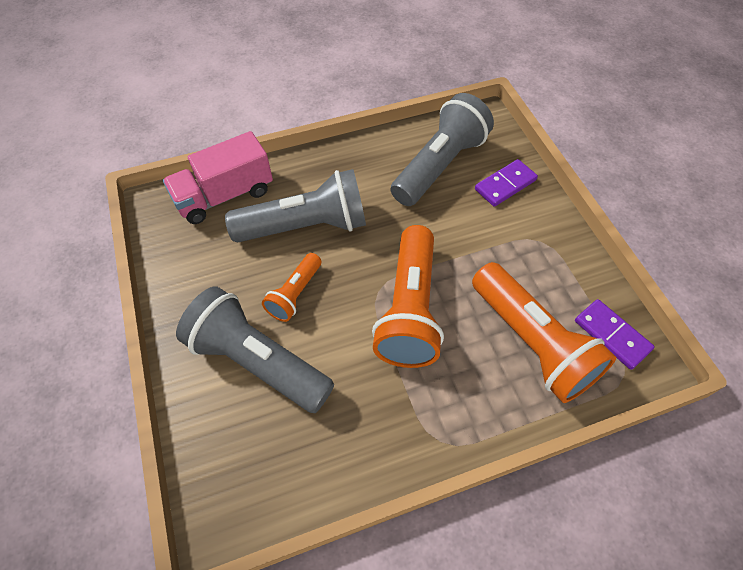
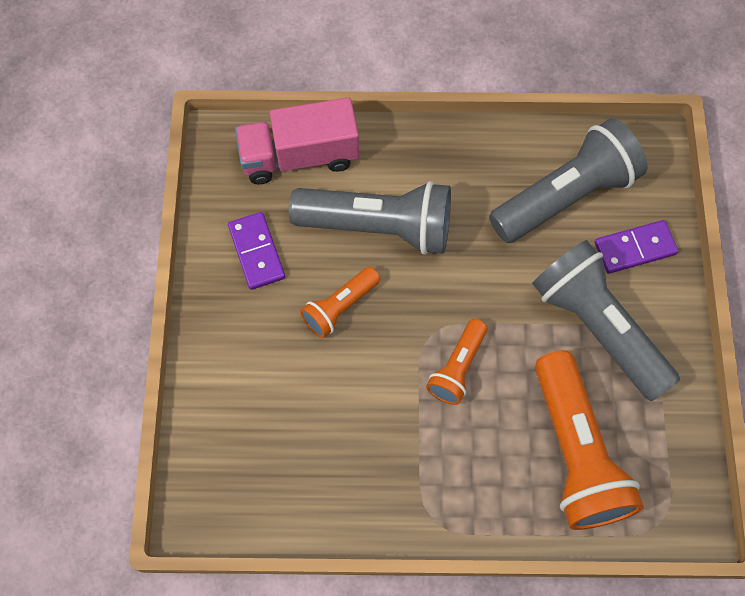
camera: 20 degrees right, 10 degrees up
(258, 361) = (278, 370): grey flashlight -> grey flashlight (597, 327)
(409, 309) = (457, 368): orange flashlight -> orange flashlight, size x0.53
(611, 335) = (669, 475): purple domino -> purple domino (256, 252)

